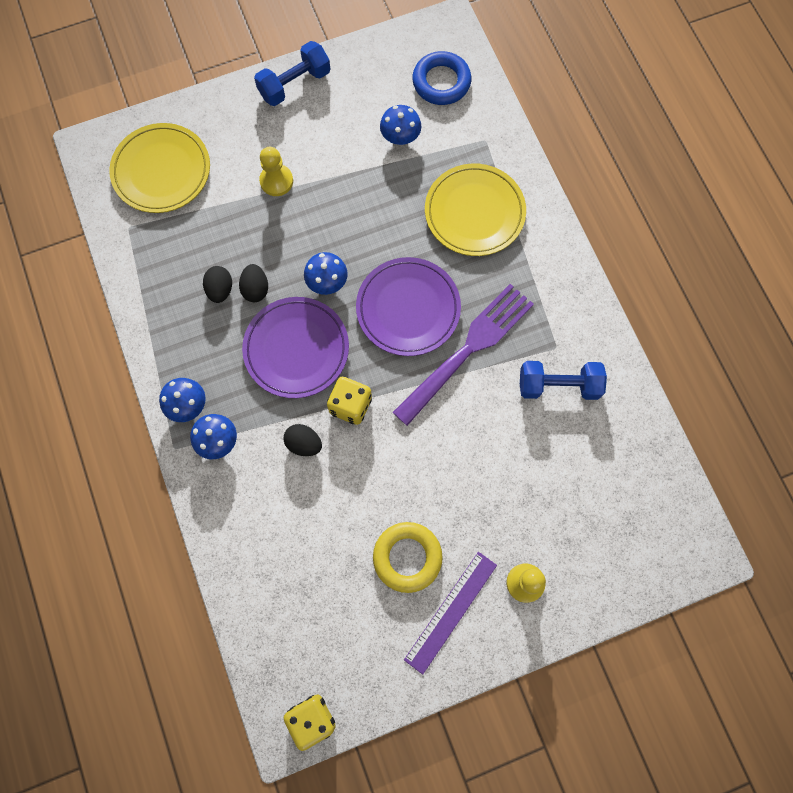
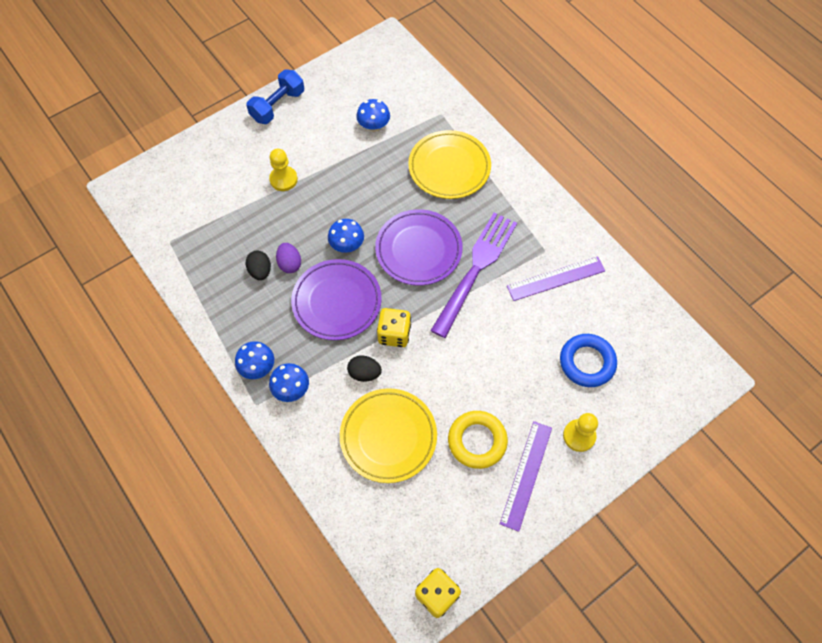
camera: 15 degrees left, 10 degrees down
(162, 171) = (186, 193): yellow plate -> yellow plate (388, 436)
(256, 289) = (290, 264): black egg -> purple egg
(441, 82) = (394, 80): blue ring -> blue ring (587, 362)
(558, 385) = (556, 278): blue dumbbell -> purple ruler

